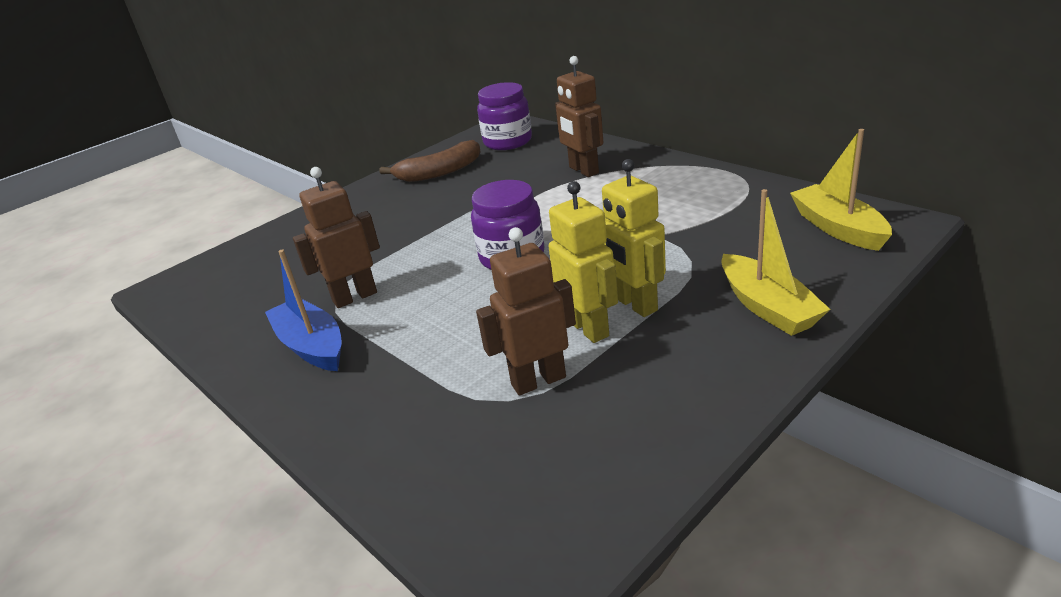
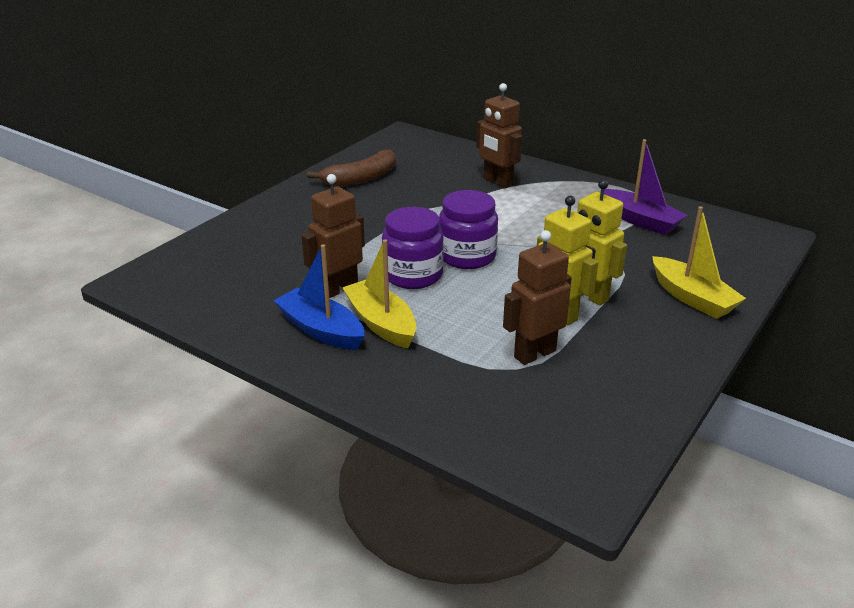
camera: 15 degrees left, 0 degrees up
(508, 141) = (414, 152): purple jar -> purple jar (413, 275)
(735, 209) = (641, 221): none -> purple boat
(838, 228) = (726, 238): yellow boat -> yellow boat (381, 323)

